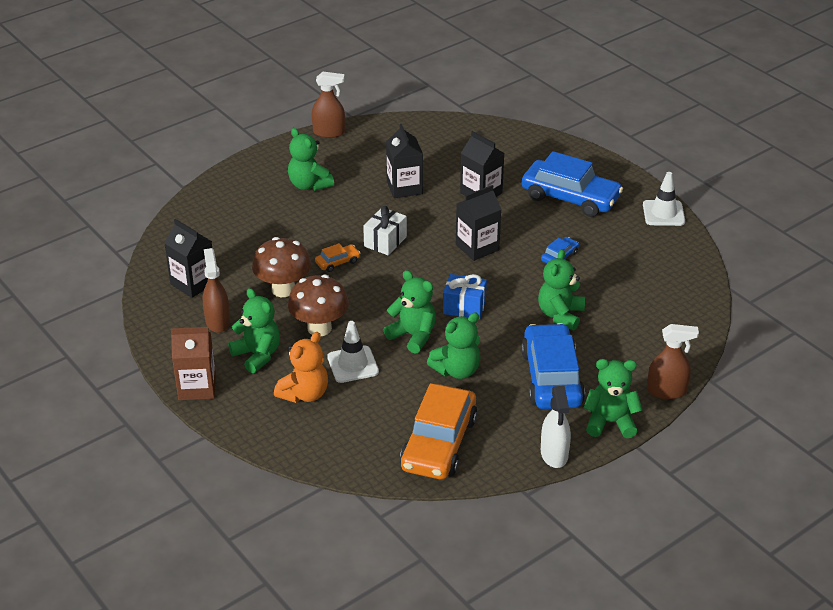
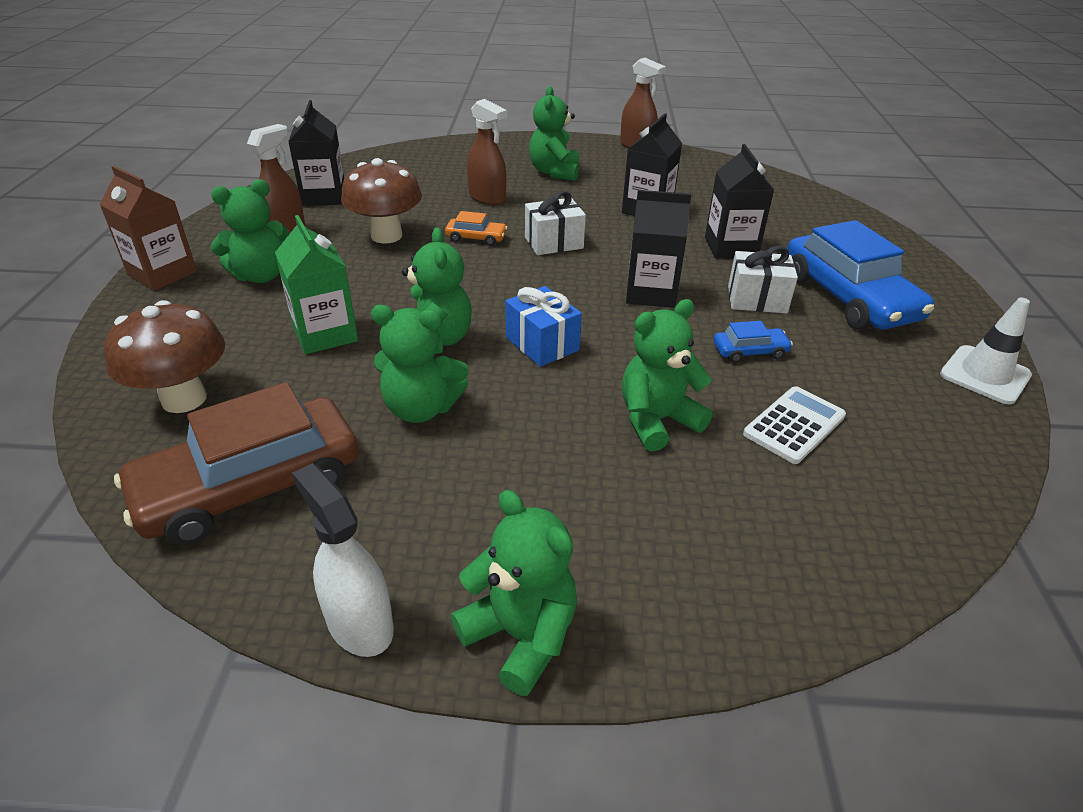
camera: 40 degrees right, 0 degrees up
(257, 355) = (261, 276): green teddy bear -> green teddy bear turned 60 degrees clockwise
(304, 394) = (229, 334): orange teddy bear -> none
(319, 328) = (357, 283): brown mushroom -> brown mushroom (184, 399)
(353, 364) = (325, 334): white traffic cone -> green carton
(439, 443) = (250, 485): orange car -> brown car
(531, 223) = (757, 299): none -> white gift
(551, 378) = (527, 497): blue car -> none
(554, 454) = (359, 623): white spray bottle -> white spray bottle turned 105 degrees clockwise
(614, 284) = (794, 425): none -> white calculator
(666, 391) = (692, 651): brown spray bottle -> brown spray bottle (487, 198)

